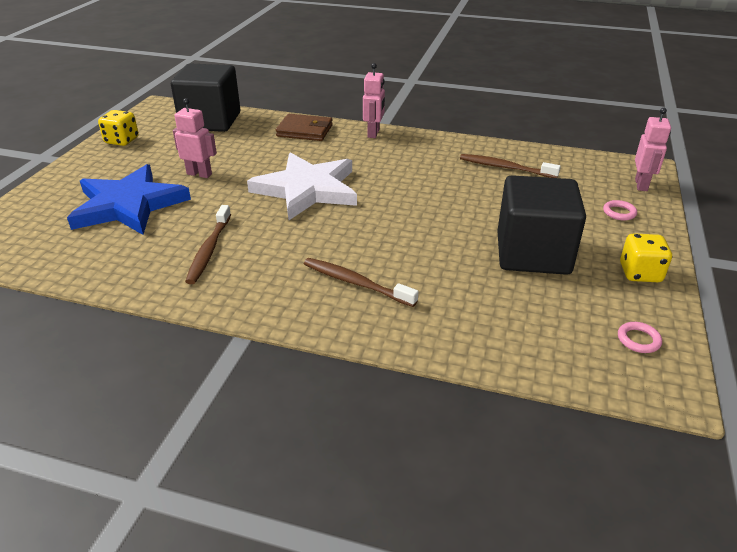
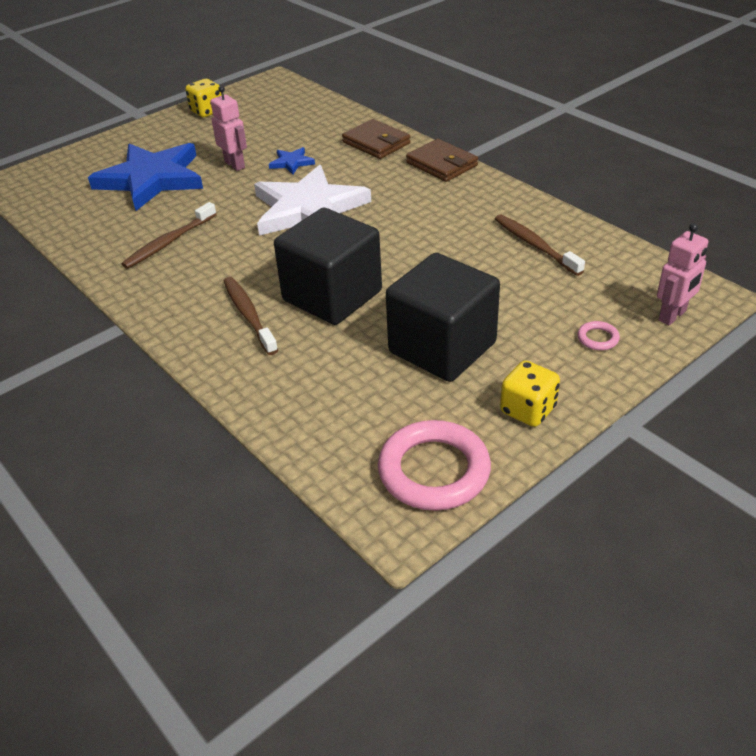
camera: 35 degrees right, 5 degrees up
(211, 121) = (301, 109): black cube -> black cube (332, 296)
(250, 160) = (291, 162): none -> blue star
(374, 133) = (442, 164): pink robot -> brown wallet
(638, 340) = (434, 471): pink ring -> pink ring, size x2.34

